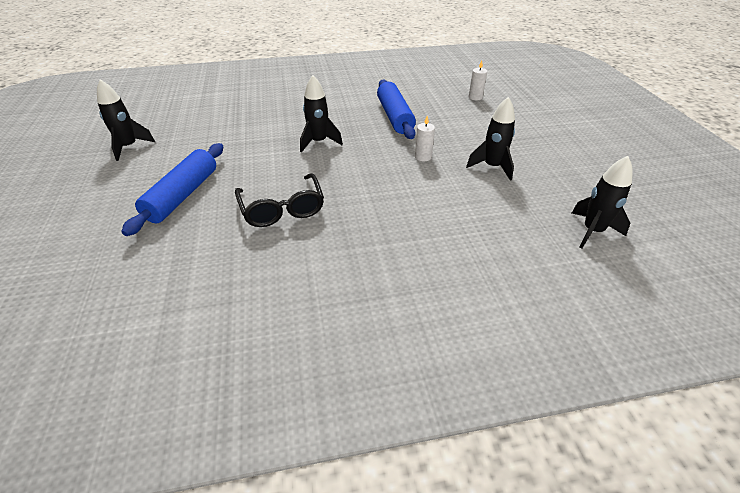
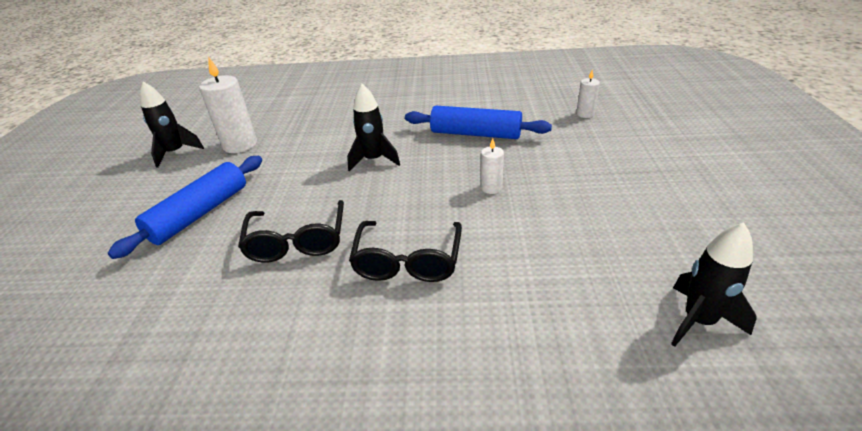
camera: 15 degrees right, 5 degrees down
(189, 137) = (240, 145): none -> white candle
(379, 214) = (408, 261): none -> black glasses
(395, 117) = (475, 134): blue rolling pin -> blue rolling pin turned 75 degrees counterclockwise
(492, 167) = (578, 208): black rocket -> none

